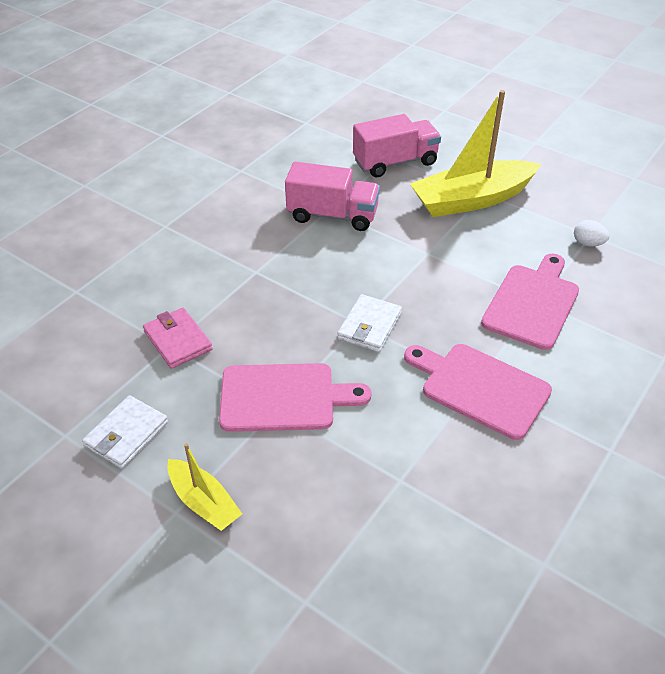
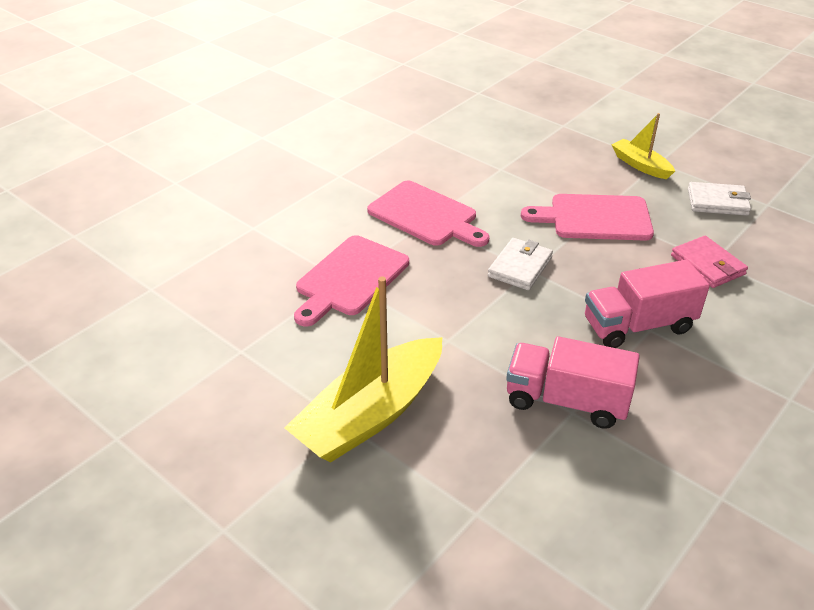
camera: 175 degrees left, 5 degrees down
(126, 434) = (717, 202): white wallet -> white wallet turned 60 degrees clockwise
(395, 162) = (470, 497): pink truck -> pink truck (638, 326)
(471, 200) = (370, 414): yellow boat -> yellow boat turned 150 degrees clockwise
(588, 243) = (251, 340): white egg -> none

